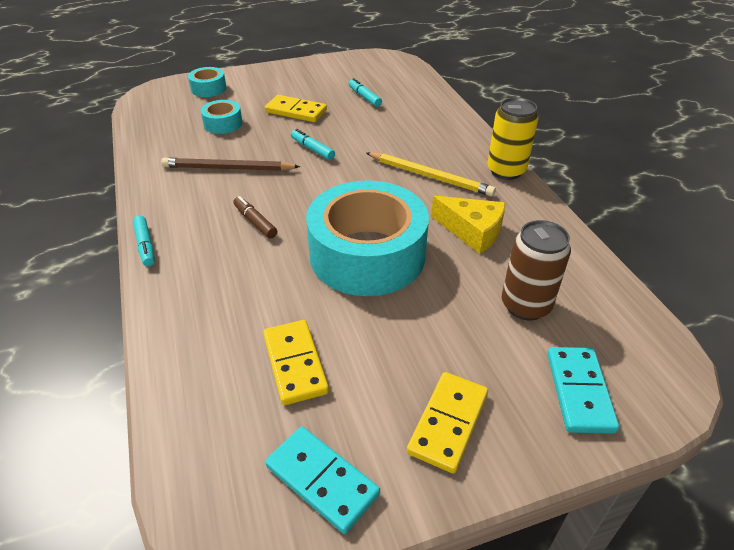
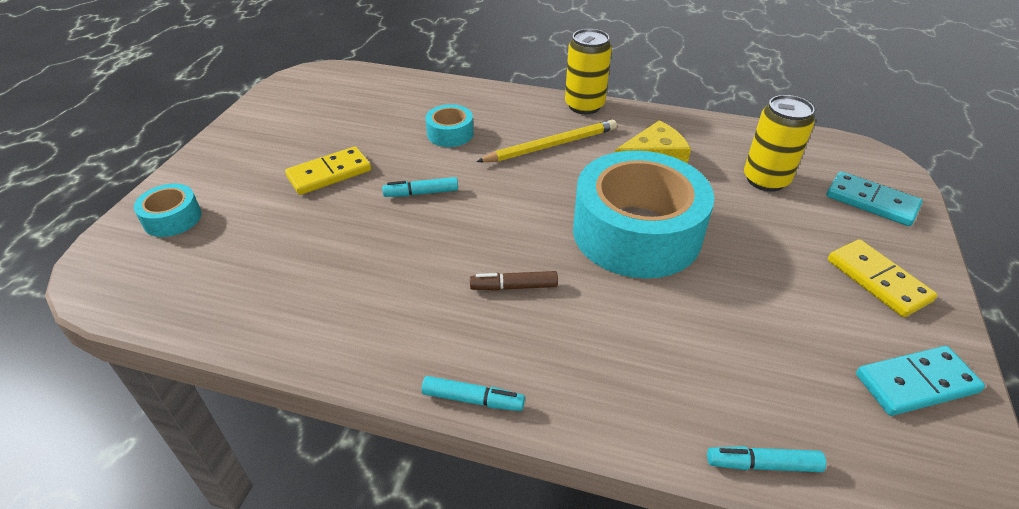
camera: 55 degrees left, 0 degrees up
(223, 124) = (278, 237): turquoise tape -> turquoise tape (450, 134)
(228, 168) = (384, 269): brown pencil -> none
(295, 364) = (762, 344): yellow domino -> none
(364, 97) = (365, 120): turquoise marker -> turquoise marker (763, 464)
(525, 305) = (765, 180): brown can -> yellow can

